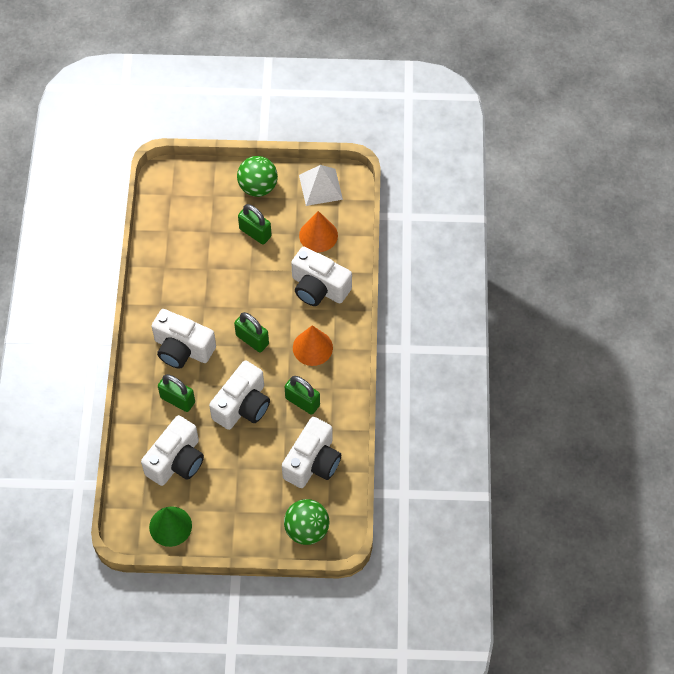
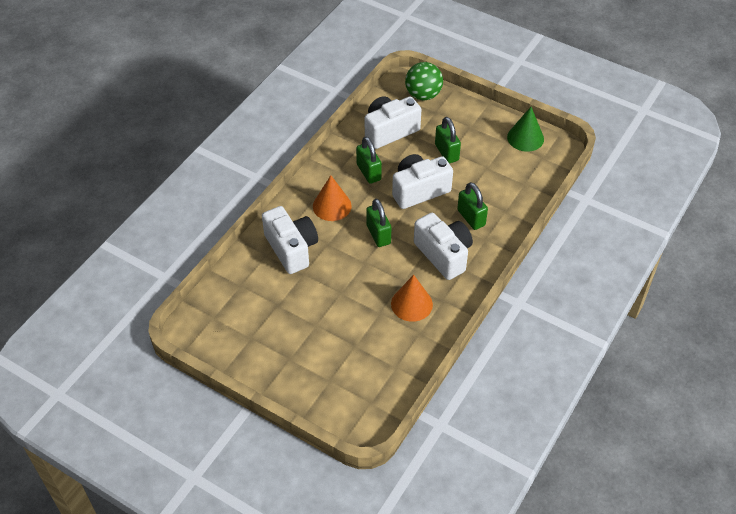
camera: 150 degrees left, 10 degrees down
(176, 461) = (496, 176): white camera -> none
(255, 233) = (313, 323): green padlock -> green padlock (446, 152)
(258, 187) = (279, 366): green ball -> none
(318, 235) = (257, 293): orange cone -> orange cone (411, 304)
(320, 187) = (220, 337): white pyramid -> none

